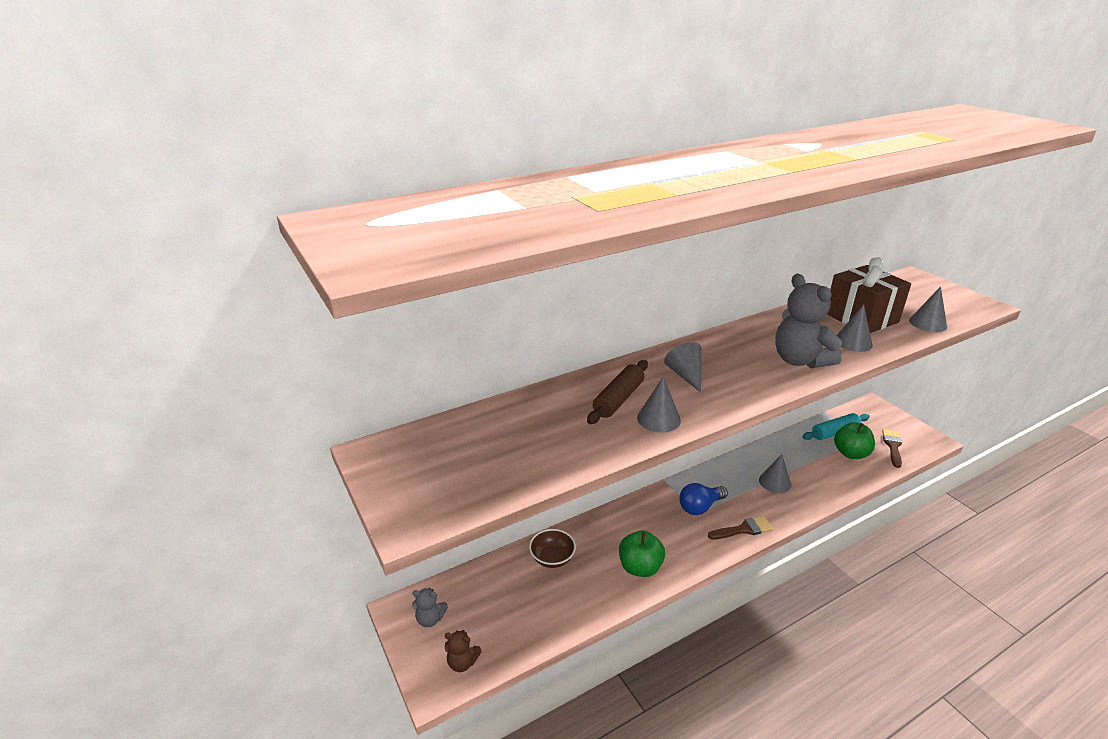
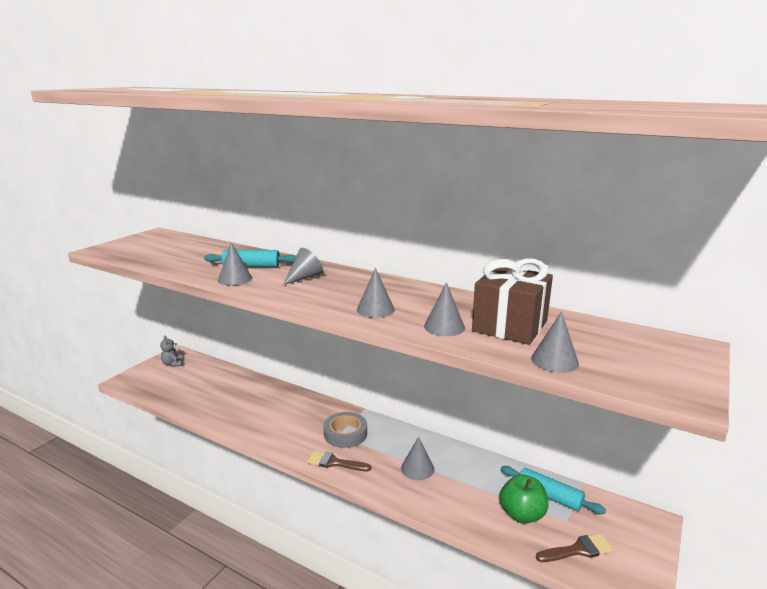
camera: 60 degrees right, 10 degrees down
(462, 662) = (144, 383): brown teddy bear -> none
(552, 558) = (244, 386): brown bowl -> none
(618, 399) = (251, 266): brown rolling pin -> turquoise rolling pin
(640, 567) = (256, 422): green apple -> none
(700, 507) = (345, 434): blue light bulb -> grey tape
(743, 529) = (334, 462): brown brush -> brown brush turned 150 degrees clockwise
(800, 360) = (375, 309): grey teddy bear -> grey cone

